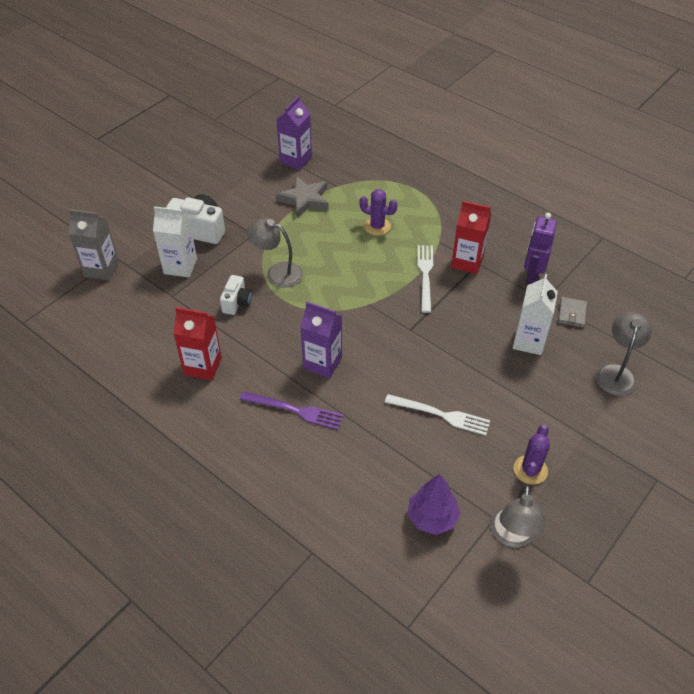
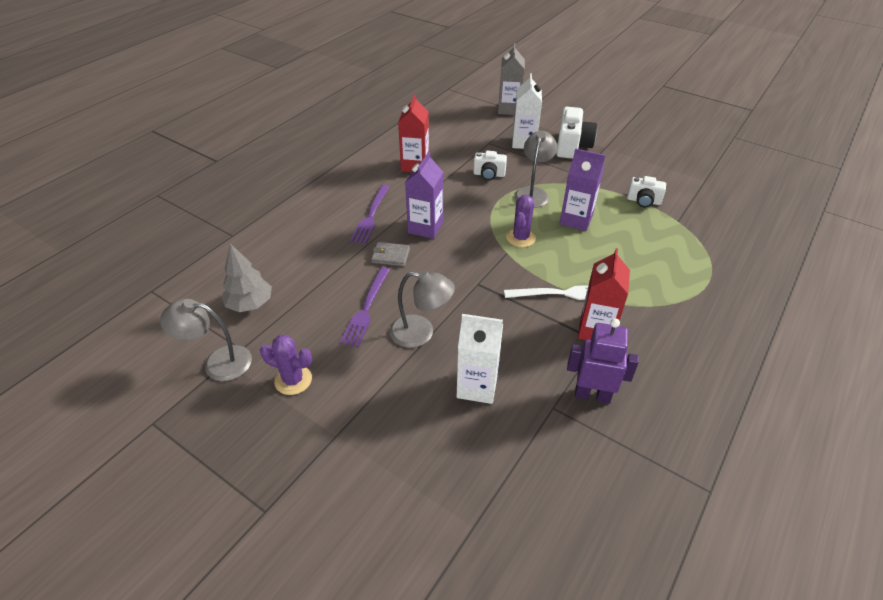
camera: 85 degrees right, 5 degrees down
(295, 160) = (703, 190): purple carton -> purple carton (576, 220)
(305, 200) = (643, 201): grey star -> white camera
(377, 226) = (626, 253): purple cactus -> purple cactus (520, 238)
(432, 517) = (250, 304): purple tree -> grey tree
(441, 415) = (366, 308): white fork -> purple fork
(572, 314) = (534, 436): grey wallet -> grey wallet (390, 256)
(616, 373) = (436, 482): grey lamp -> grey lamp (421, 333)

